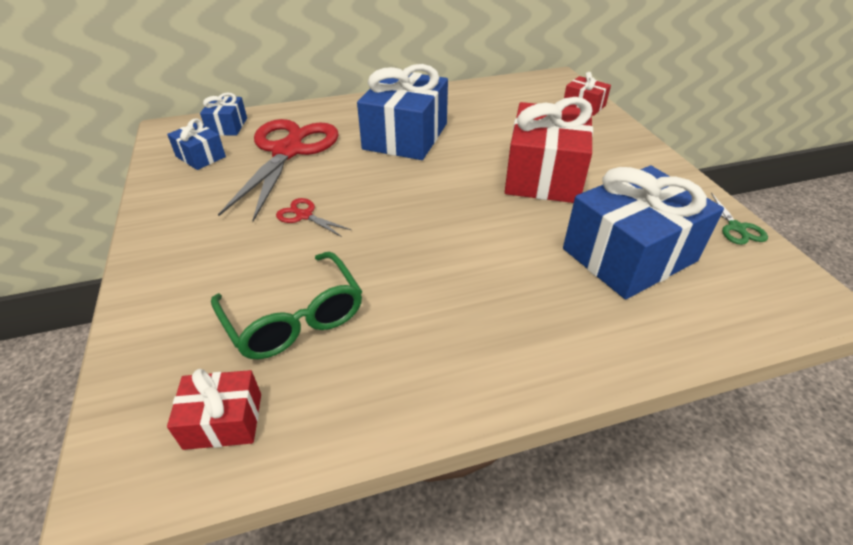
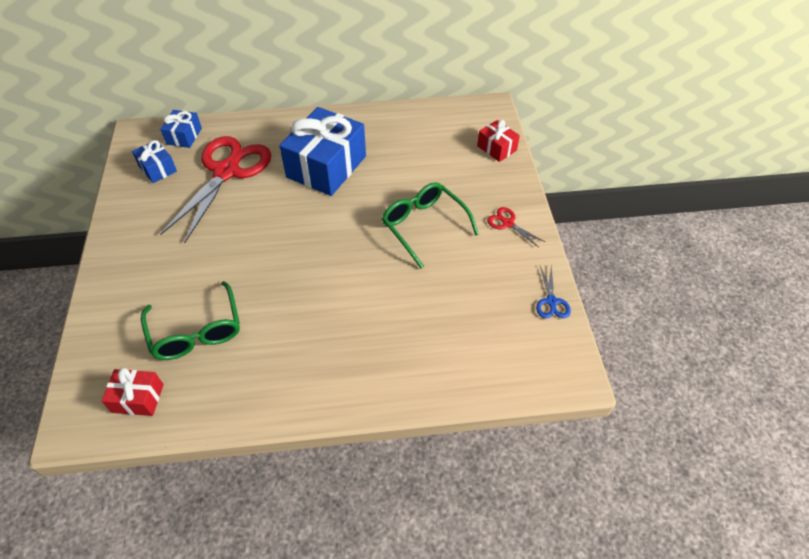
camera: 10 degrees right, 10 degrees up
(304, 215) = (223, 241): red scissors -> red scissors (508, 223)
(544, 175) = (424, 226): red gift -> green glasses
(629, 255) = (452, 314): blue gift -> none
(736, 228) = (551, 301): green scissors -> blue scissors

